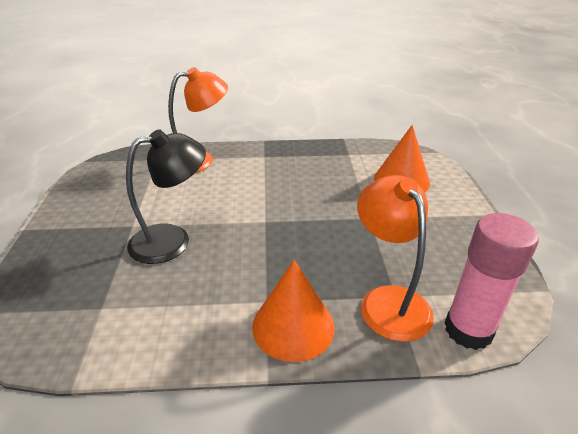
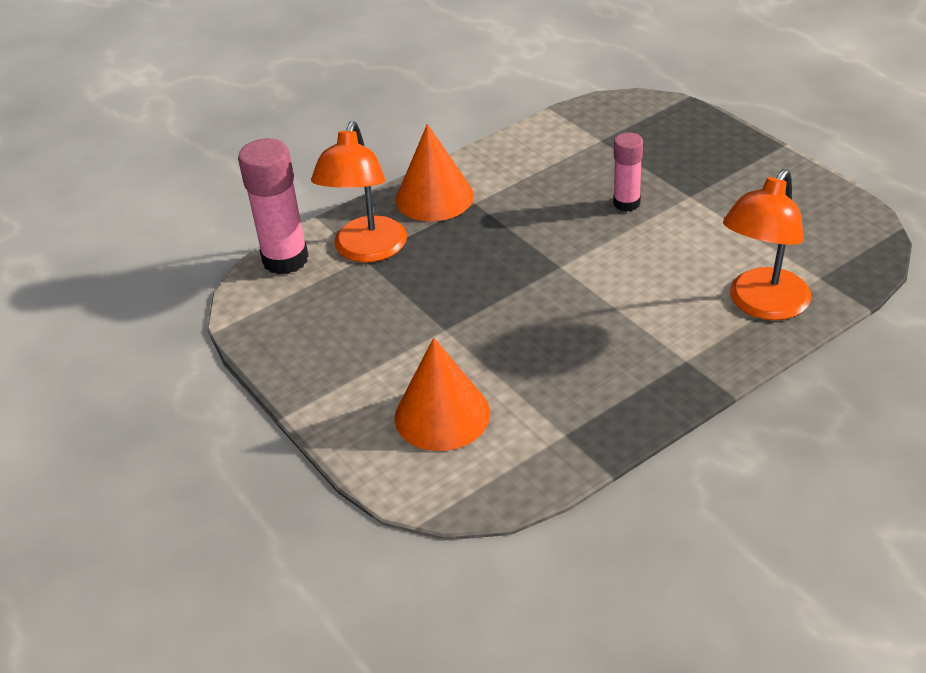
camera: 150 degrees right, 5 degrees up
(172, 240) = (626, 203): black lamp -> pink glue stick
(388, 300) = (367, 251): orange lamp -> orange lamp turned 60 degrees clockwise

